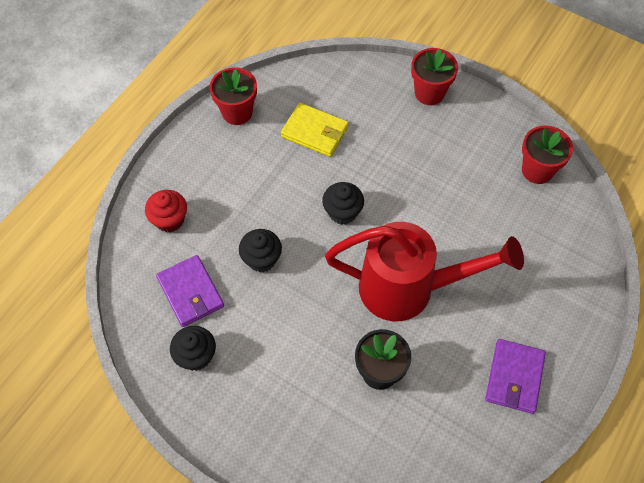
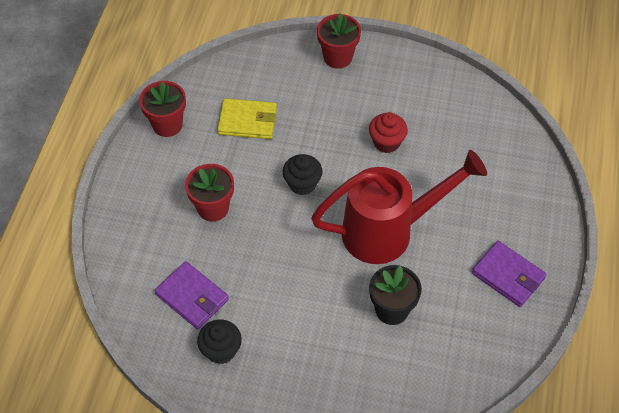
camera: 20 degrees left, 5 degrees down
(169, 220) = (144, 239): red cupcake -> red cupcake (386, 142)
(261, 259) = (245, 247): black cupcake -> none
(514, 377) = (508, 275): purple wallet -> purple wallet turned 45 degrees counterclockwise
(537, 170) = (458, 97): red flower pot -> red flower pot (213, 208)

